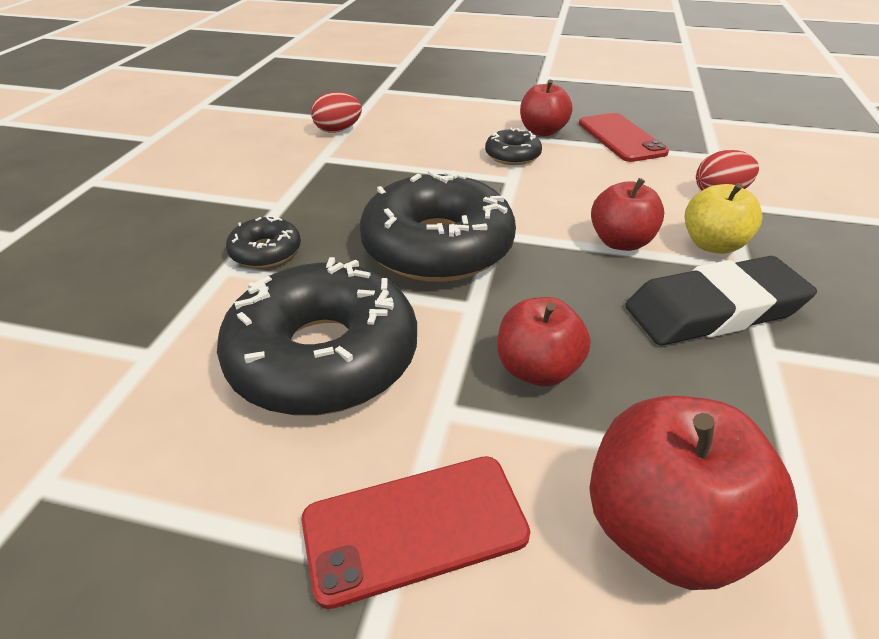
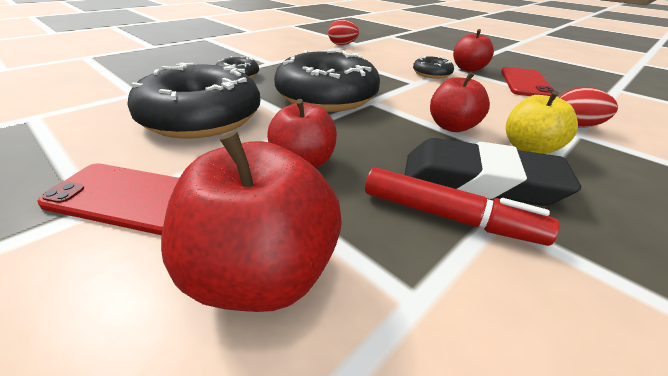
camera: 30 degrees right, 5 degrees down
(733, 370) = (449, 217): none -> red marker

